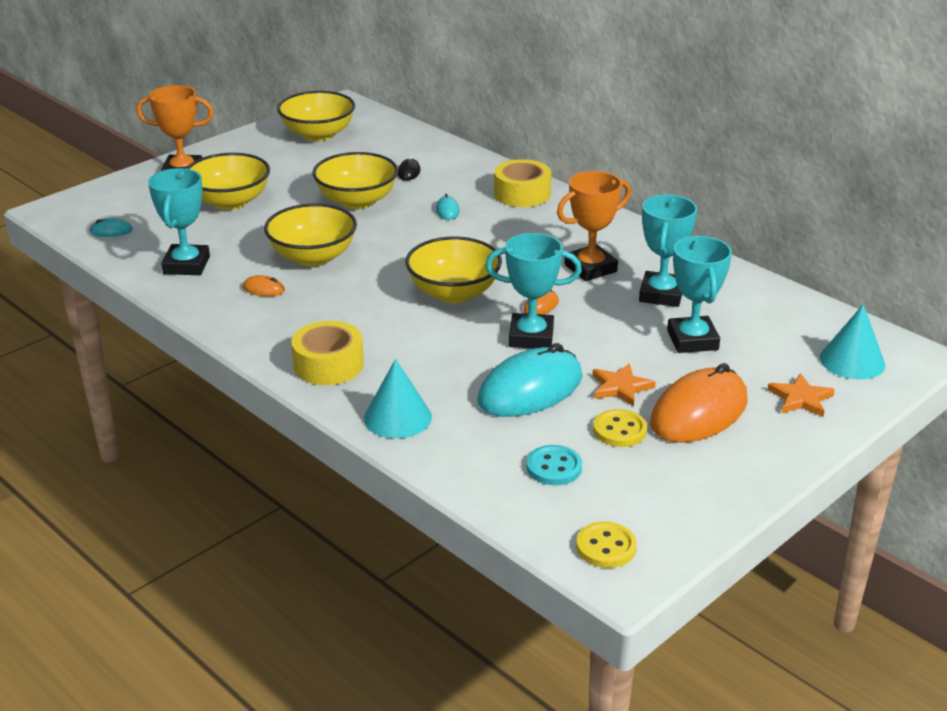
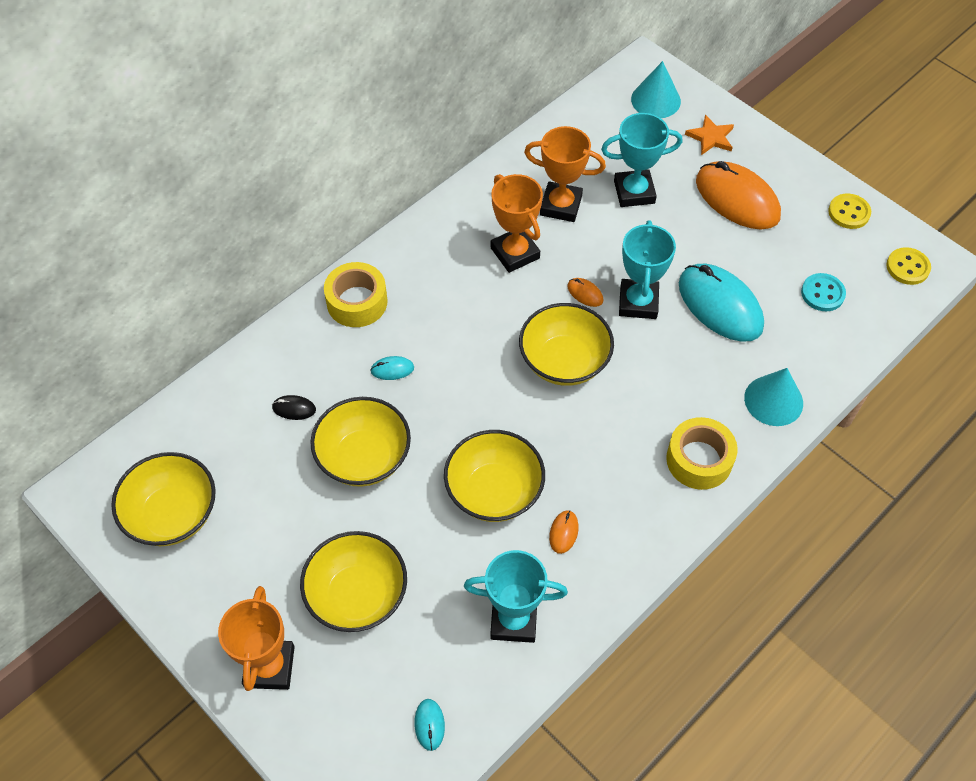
camera: 90 degrees left, 25 degrees up
(619, 430) = (768, 249): yellow button -> yellow button (849, 212)
(621, 387) = (709, 245): orange star -> none
(661, 294) = (561, 205): turquoise trophy -> orange trophy

